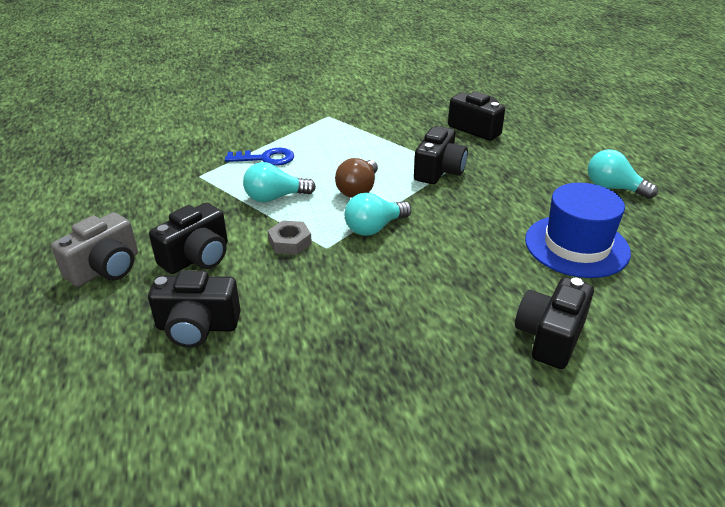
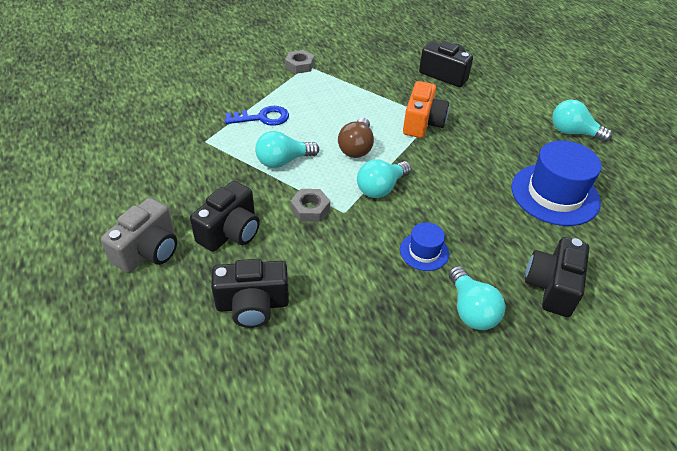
camera: 10 degrees left, 10 degrees up
(320, 115) = (299, 65): none -> grey nut
(406, 291) = (424, 251): none -> blue hat
(439, 171) = (422, 123): black camera -> orange camera
(445, 352) = (471, 310): none -> turquoise light bulb

